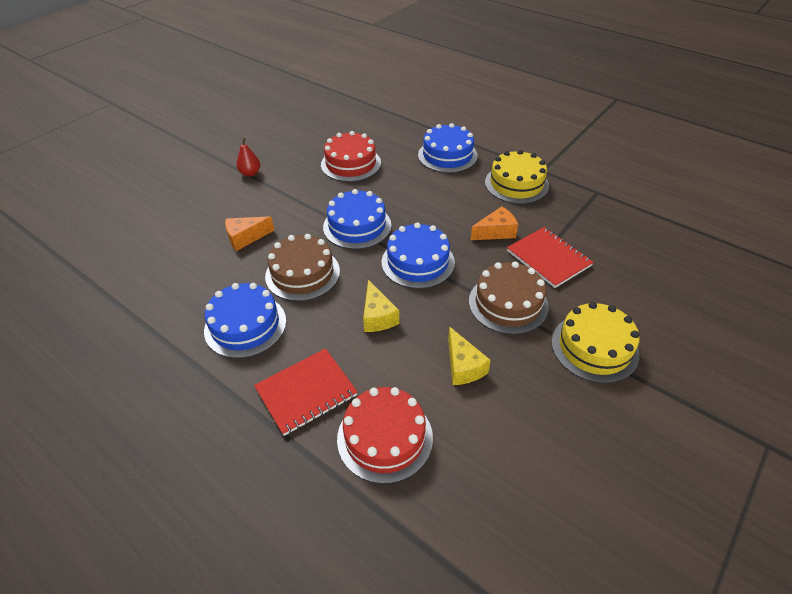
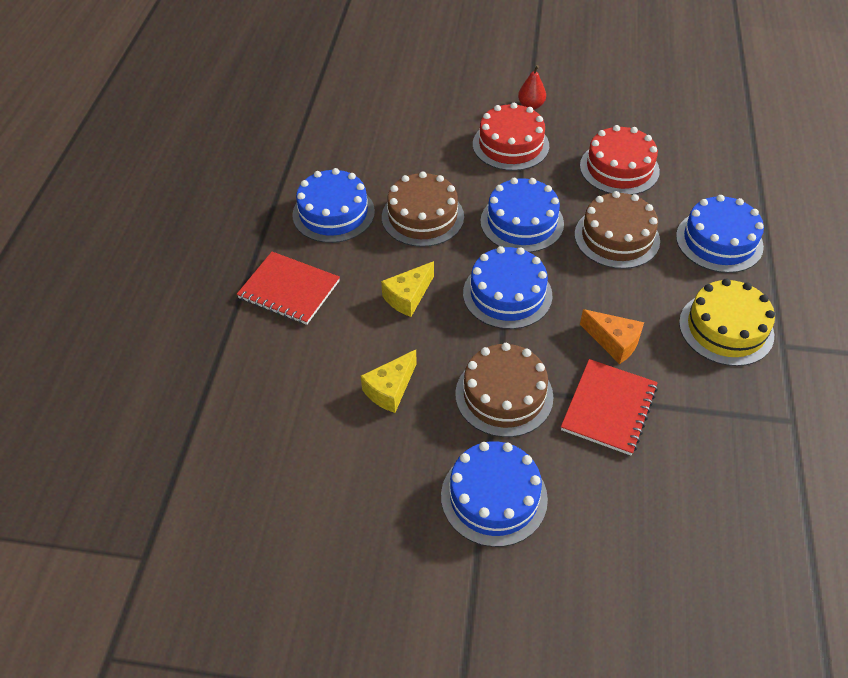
camera: 60 degrees right, 5 degrees up
(245, 238) = (437, 154): orange cheese -> none
(385, 437) = (275, 365): red cake -> red cake (510, 145)
(409, 191) = (616, 237): none -> brown cake
(594, 347) = (494, 497): yellow cake -> blue cake

